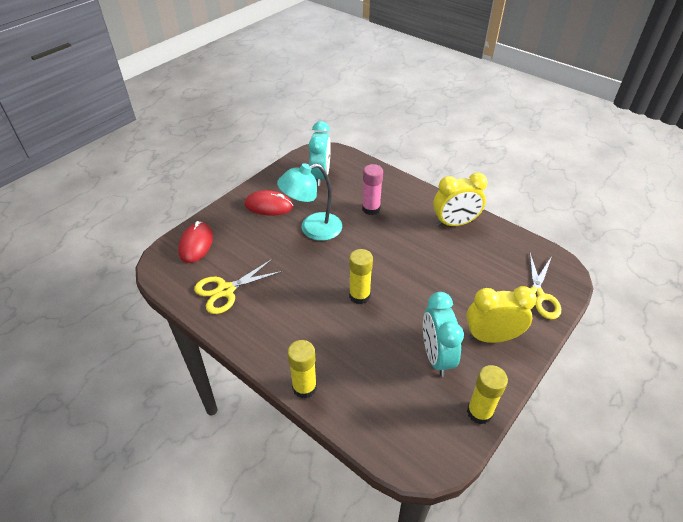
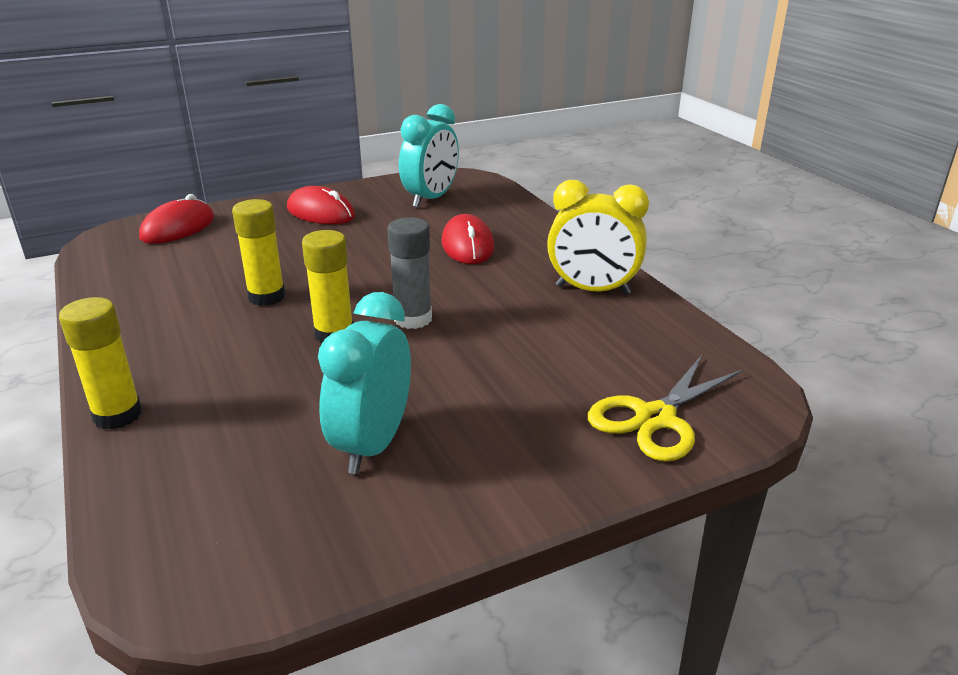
camera: 25 degrees right, 15 degrees down
(226, 290) = (154, 280): yellow scissors -> none
(313, 229) = (353, 247): turquoise lamp -> none
(371, 209) = (467, 245): pink glue stick -> red mouse
(388, 272) = (413, 319): none -> grey glue stick
(479, 412) = (362, 552): yellow glue stick -> yellow glue stick (266, 297)
(491, 337) = (505, 450): yellow clock -> none

